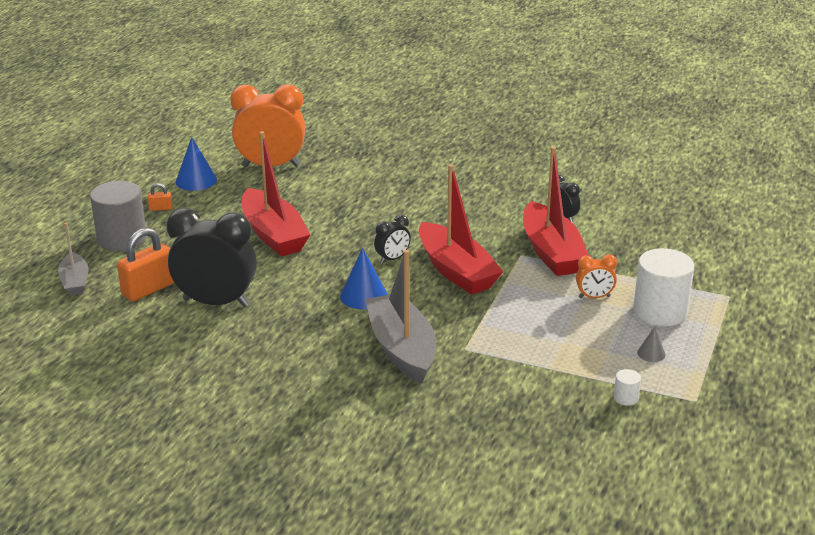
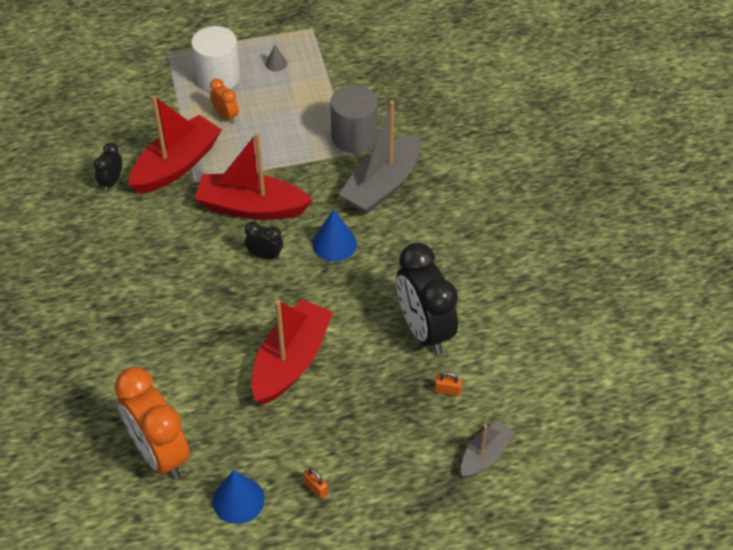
camera: 125 degrees left, 20 degrees up
(122, 239) = (393, 476): grey cylinder -> grey cylinder (354, 137)
(149, 289) = (447, 390): orange padlock -> orange padlock, size x0.46
(456, 271) = (251, 207): red boat -> red boat turned 105 degrees counterclockwise
(626, 398) = (337, 57): white cylinder -> none

